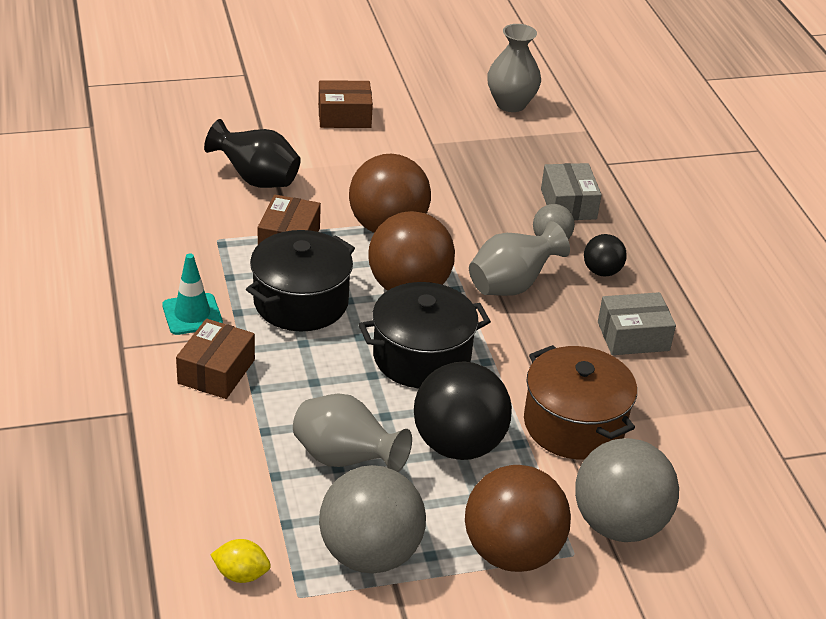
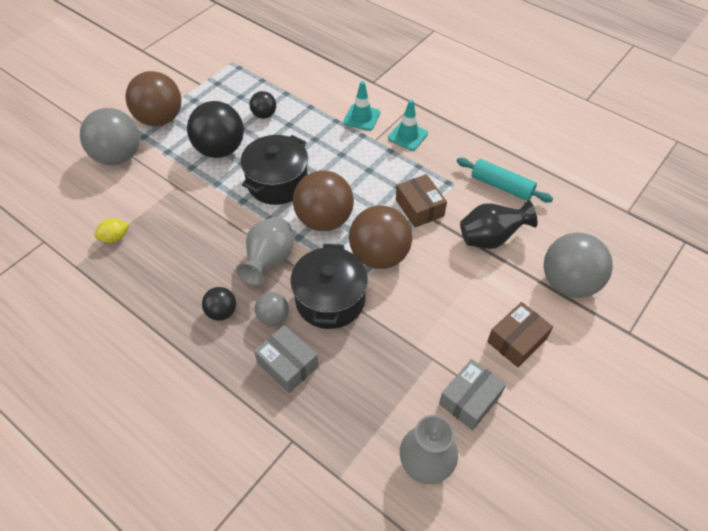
camera: 145 degrees right, 15 degrees up
(172, 209) = (501, 186): none -> turquoise rolling pin
(216, 371) = (362, 117): brown box -> turquoise traffic cone
(241, 574) = (260, 57): yellow lemon -> yellow lemon (115, 237)
(301, 302) = (368, 174): black pot -> black pot (330, 300)
(345, 459) = (264, 115): grey vase -> black ball
(370, 553) = (219, 88): grey ball -> grey ball (568, 283)
(574, 424) = (170, 193): brown pot -> none
(633, 336) = (171, 271): grey box -> grey box (470, 400)

